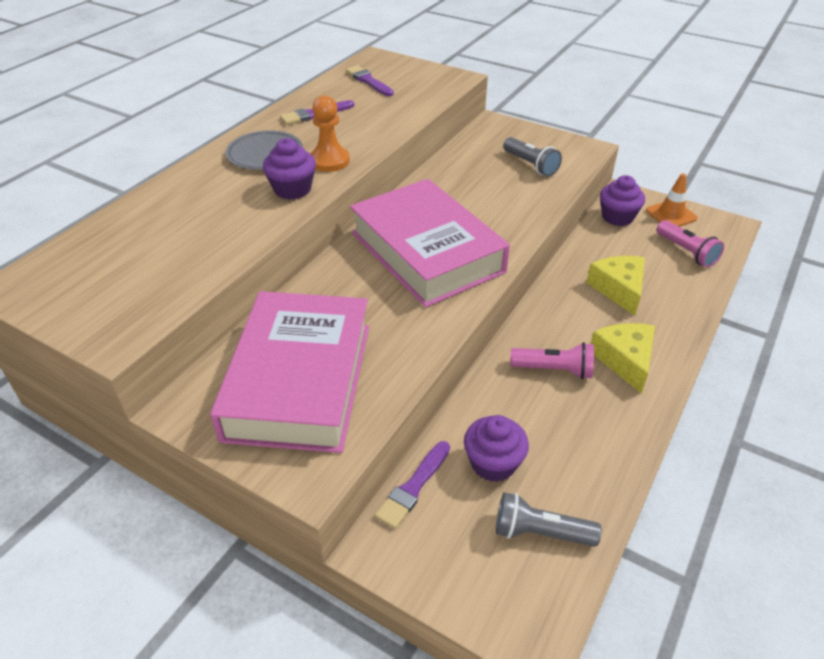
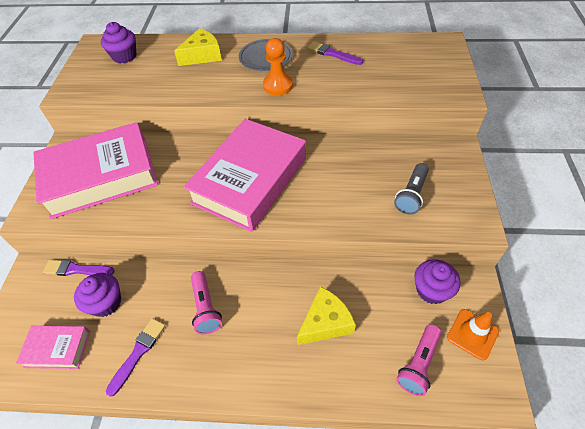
camera: 65 degrees right, 10 degrees up
(292, 189) = (233, 86): purple cupcake -> purple cupcake (124, 56)
(368, 81) = (404, 55): purple brush -> purple brush (138, 353)
(540, 532) = (57, 349): grey flashlight -> pink book
(625, 360) = (238, 352): yellow cheese -> yellow cheese (202, 55)

